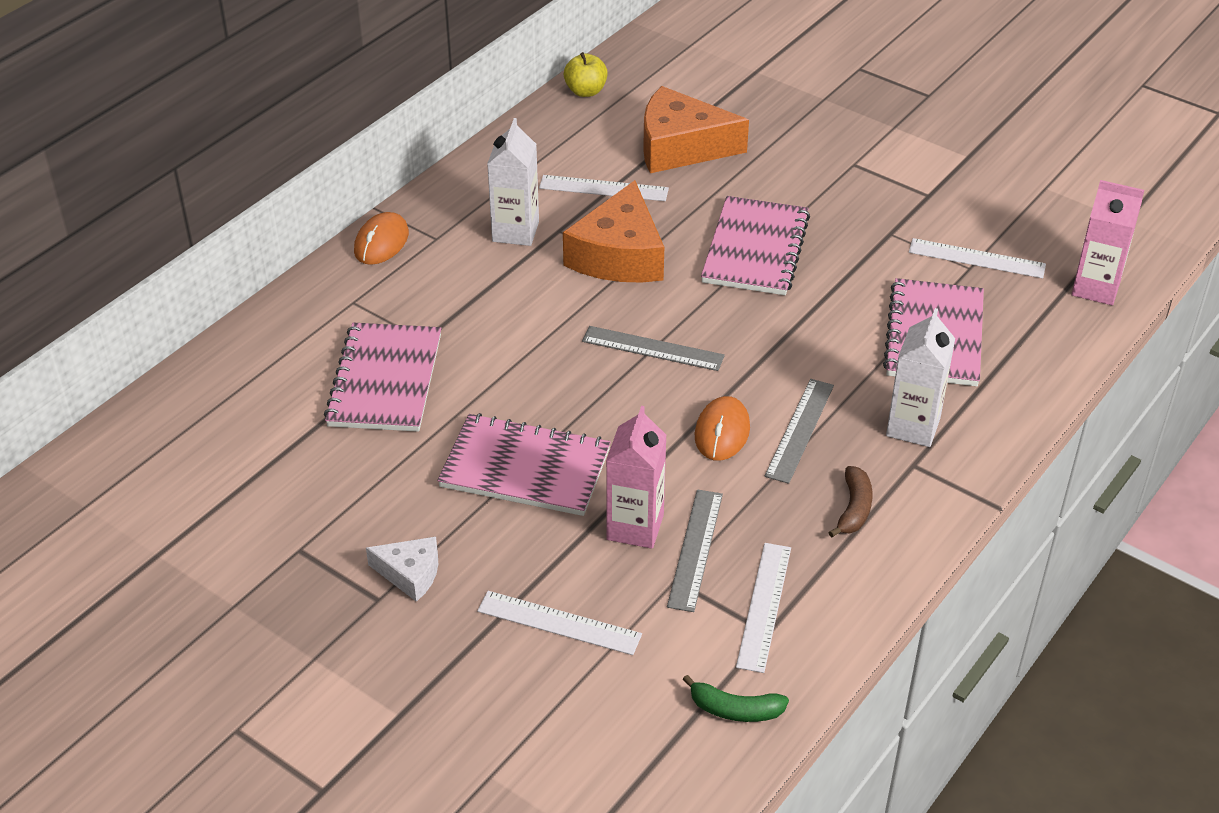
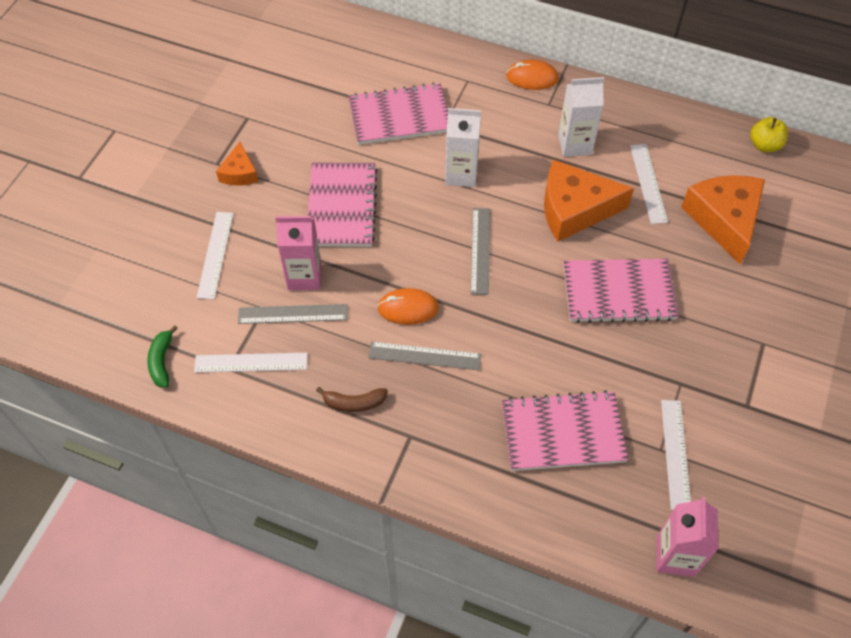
camera: 75 degrees right, 15 degrees up
(410, 574) = (239, 173): white cheese -> orange cheese
(913, 427) = (451, 430): white carton -> white carton (461, 174)

